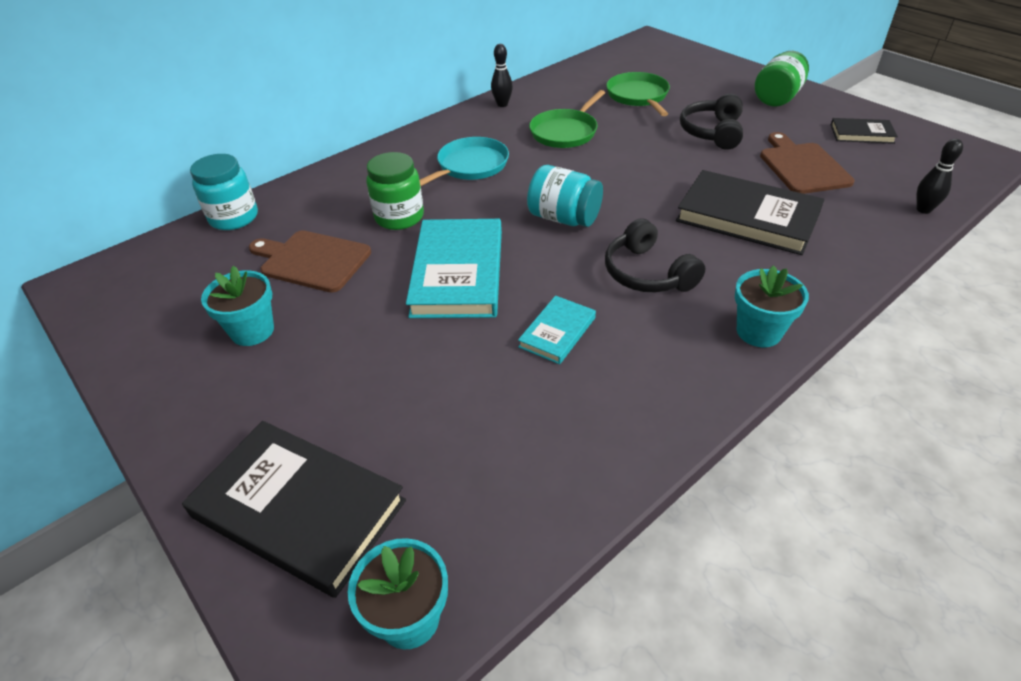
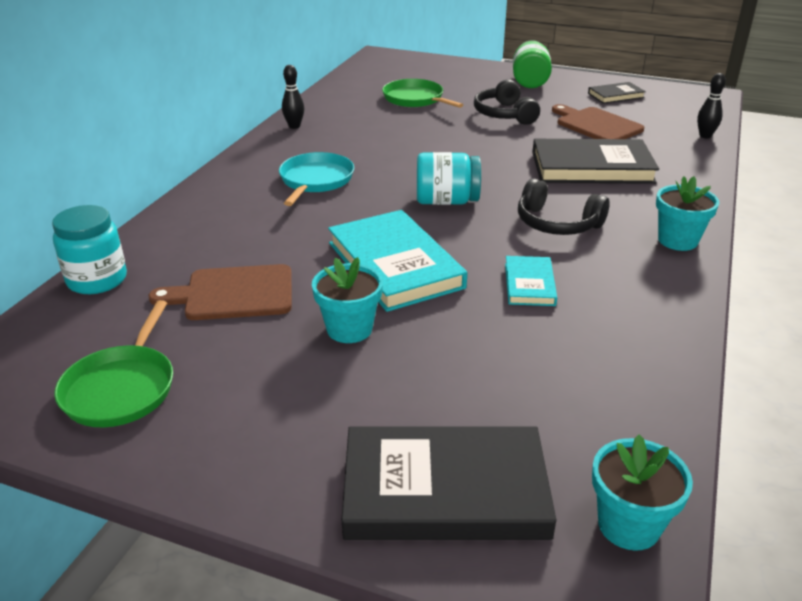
camera: 30 degrees left, 10 degrees down
(252, 331) = (233, 369): turquoise flower pot -> turquoise flower pot (349, 329)
(399, 217) = (288, 236): green jar -> none
(565, 132) = (378, 137): green pan -> green pan (121, 388)

